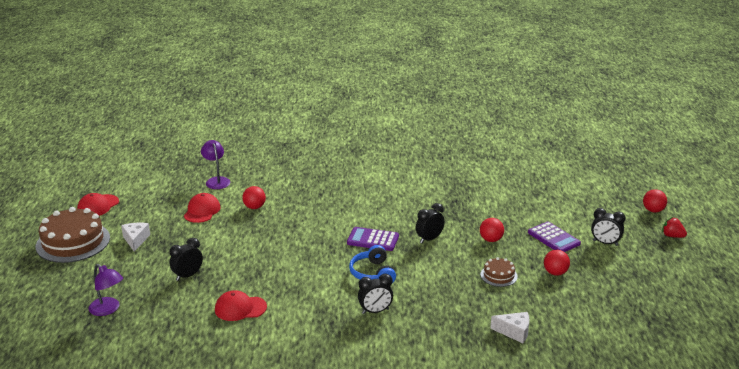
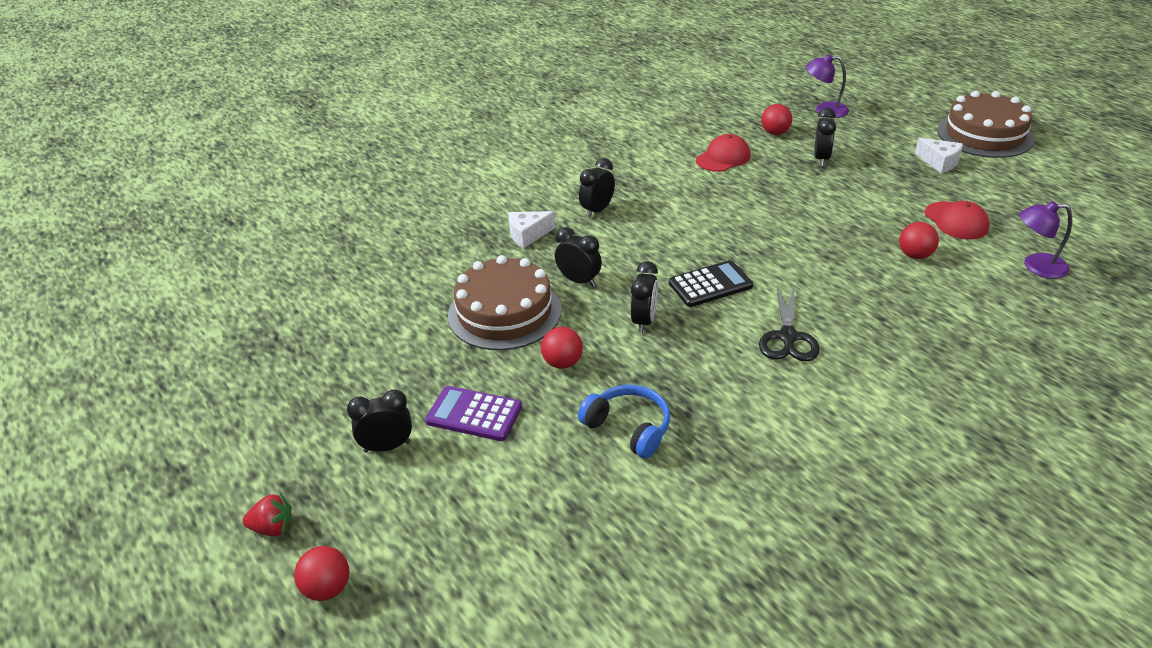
camera: 145 degrees right, 10 degrees up
(98, 206) = (1061, 172): red cap -> none
(216, 180) = (1036, 266): purple lamp -> purple lamp turned 150 degrees clockwise
(372, 205) = (788, 337): none -> black scissors
(373, 240) = (710, 285): purple calculator -> black calculator
(373, 273) = (651, 245): blue headphones -> blue headphones (628, 428)
(439, 273) = (579, 281): none -> black clock
(498, 275) = (504, 312): brown cake -> brown cake, size x2.06
(514, 332) = (433, 255): white cheese -> white cheese (528, 235)
(555, 273) = (433, 352): red ball -> red ball (775, 133)

